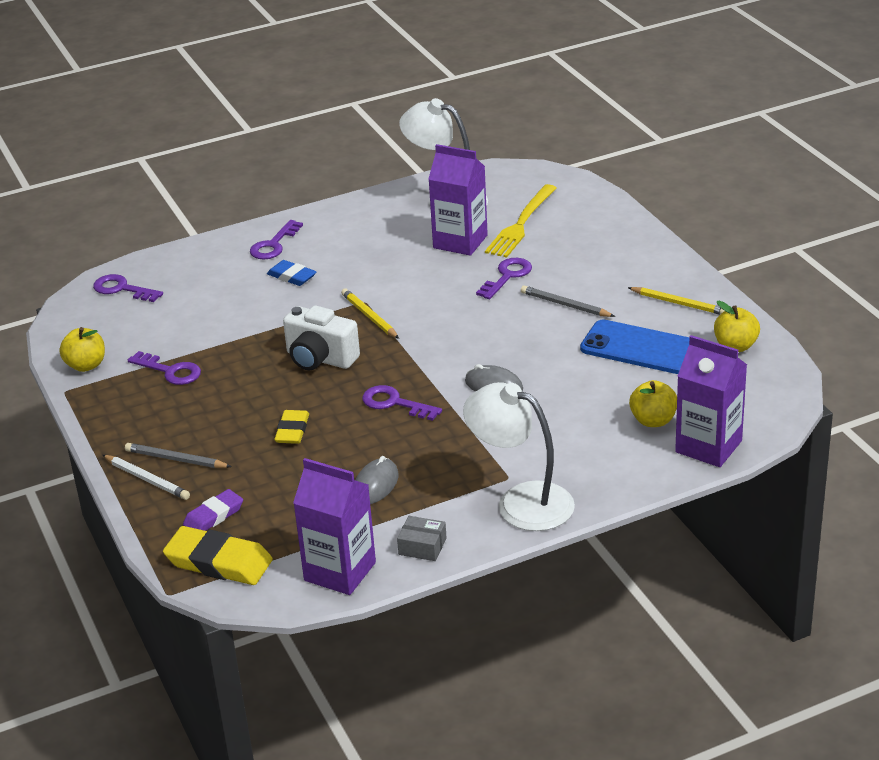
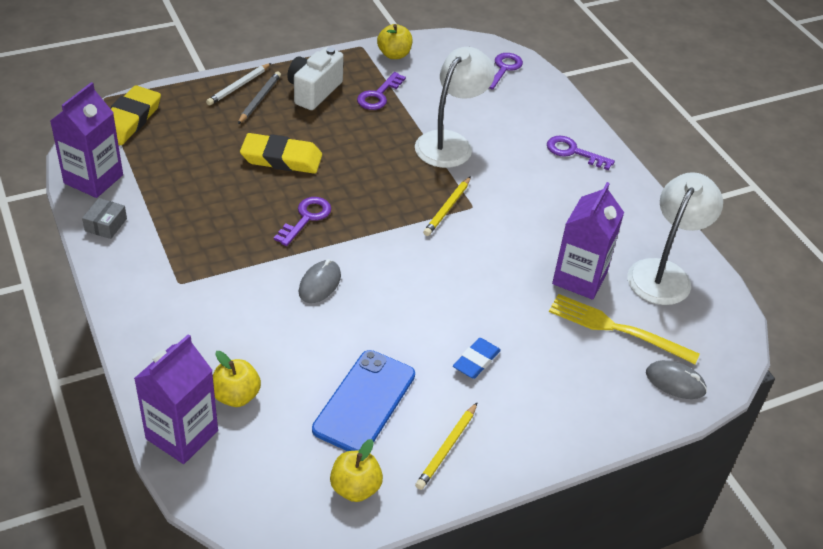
camera: 85 degrees right, 10 degrees up
(214, 516) = (184, 118): purple eraser -> none
(292, 276) = (518, 162): blue eraser -> blue eraser (476, 361)
(292, 430) = (281, 158): yellow eraser -> yellow eraser, size x1.64
(320, 359) = (382, 176): white camera -> white camera (314, 91)
(369, 316) = (447, 208): yellow pencil -> yellow pencil turned 150 degrees clockwise
(375, 485) = (194, 202): grey mouse -> grey mouse (675, 382)
(507, 276) = (511, 309): purple key -> none
(521, 501) = (142, 288): white lamp -> white lamp (450, 143)
(565, 305) = (453, 349): grey pencil -> none

